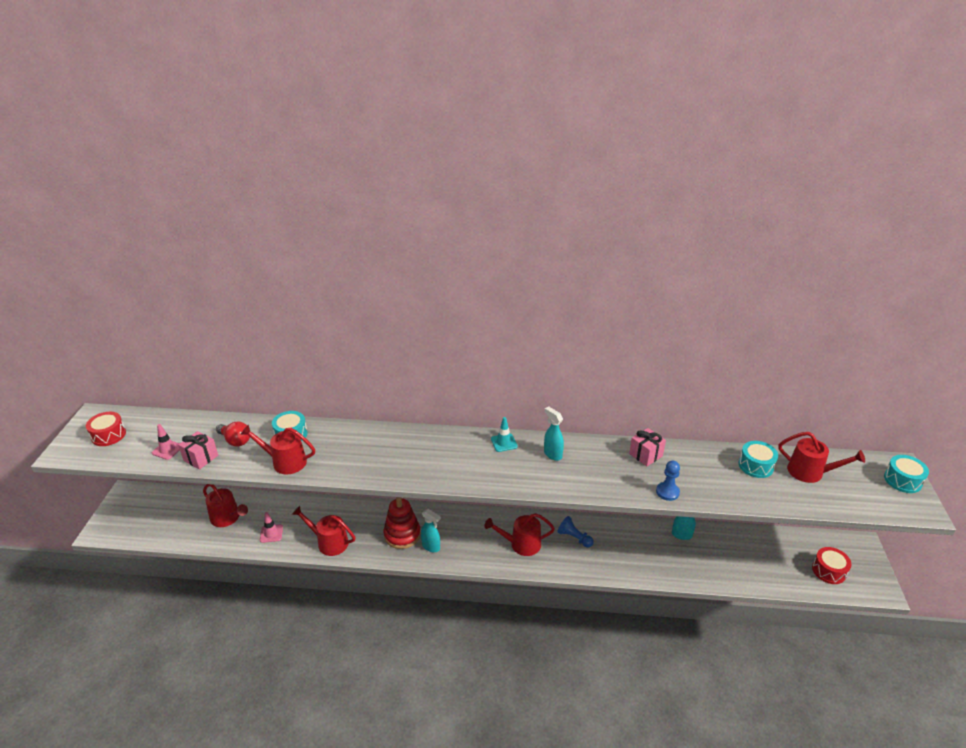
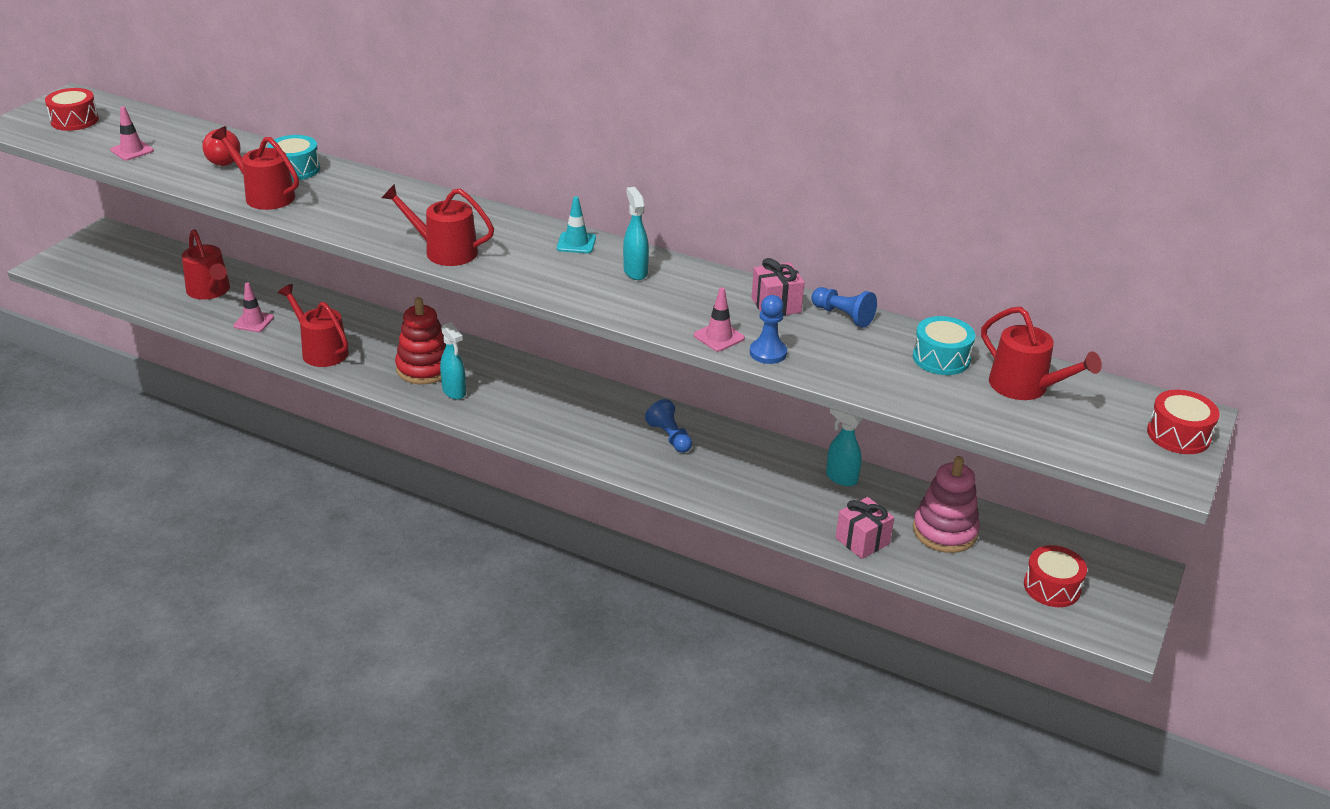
camera: 20 degrees right, 0 degrees up
(201, 458) = (165, 168): pink gift -> pink gift (862, 541)
(521, 544) = (585, 423): red watering can -> red watering can (444, 251)
(633, 489) = (719, 337): none -> pink traffic cone
(685, 451) = (843, 316): none -> blue pawn
(755, 553) = (944, 531): none -> pink stacking toy
(902, 480) = (1178, 435): turquoise drum -> red drum

